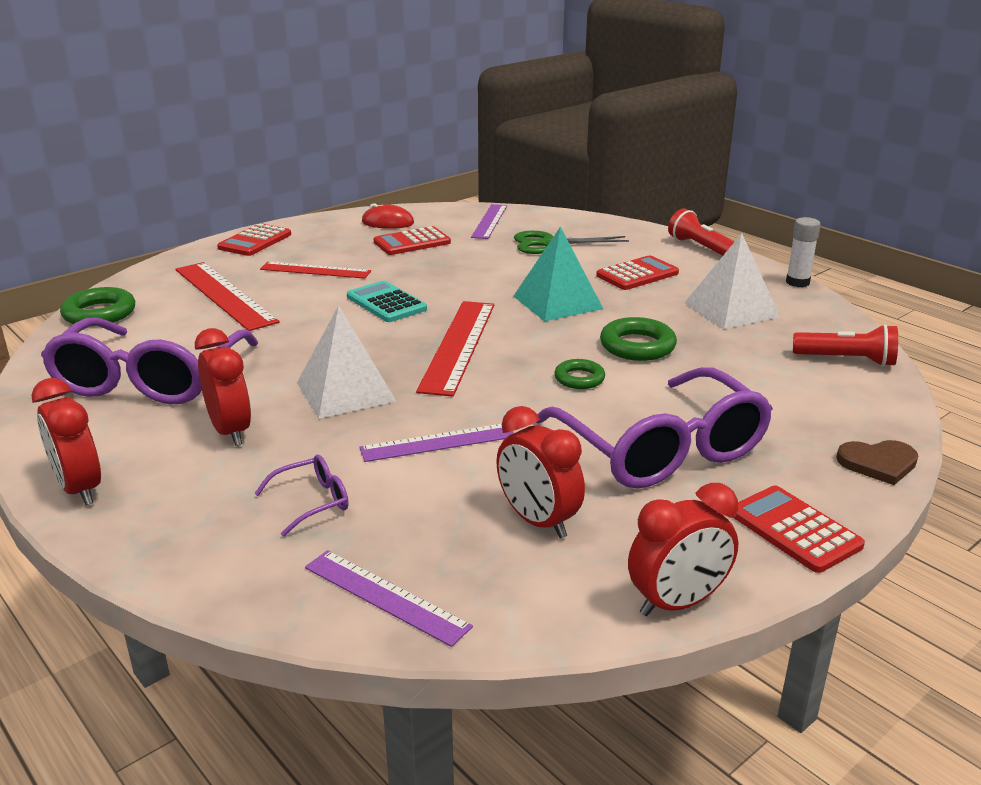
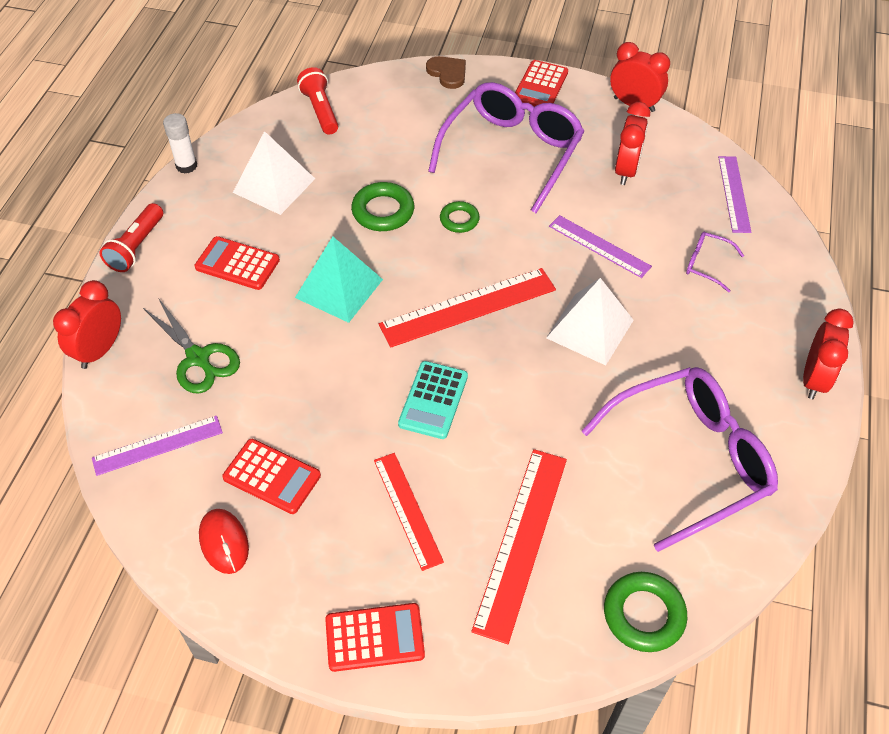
camera: 125 degrees left, 25 degrees up
(230, 431) = (692, 354): red clock -> red clock (100, 350)

